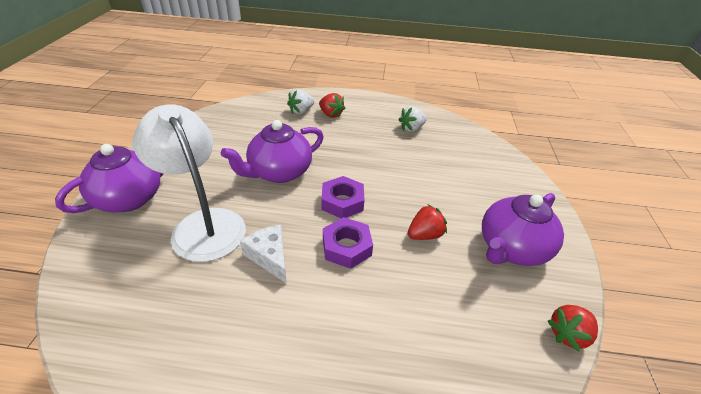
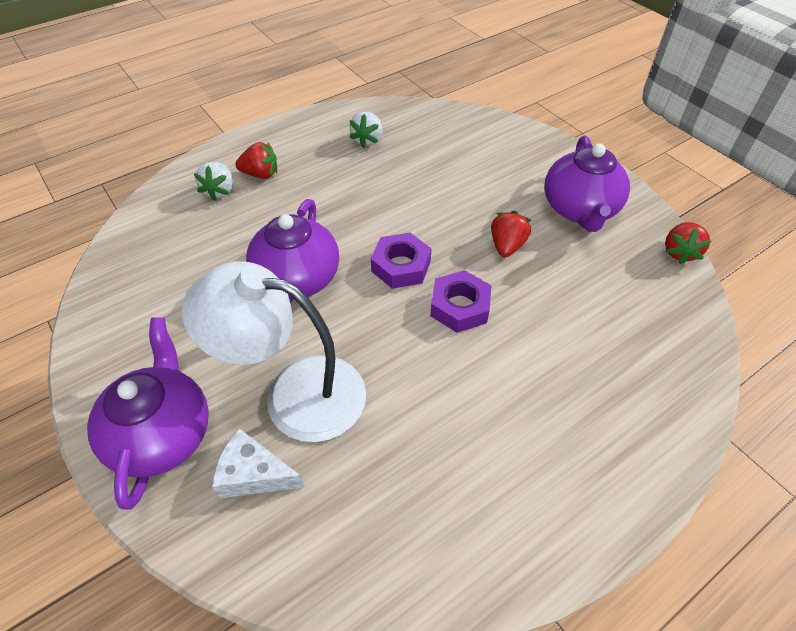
camera: 40 degrees left, 10 degrees up
(269, 257) = (406, 370): white cheese -> white cheese (254, 474)

